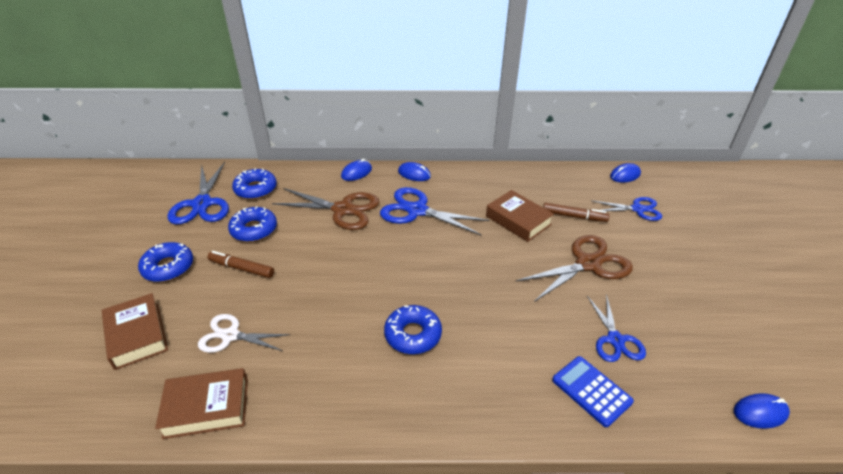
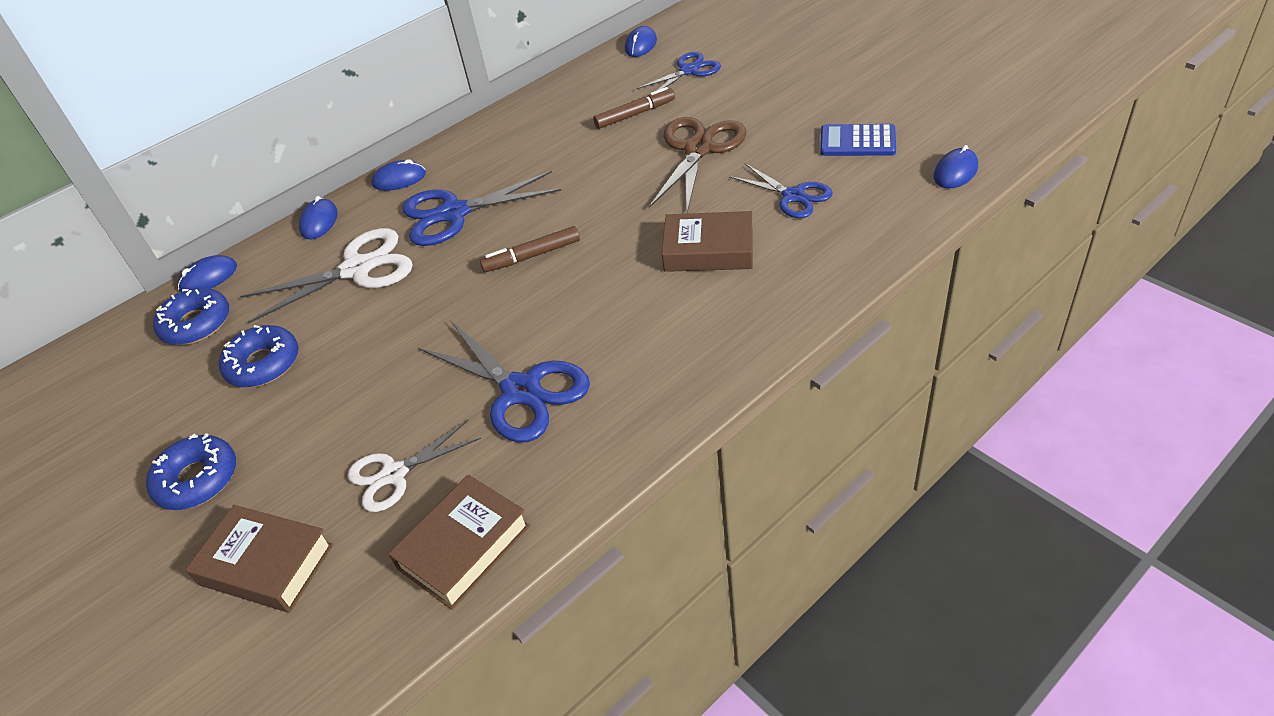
camera: 35 degrees left, 5 degrees up
(202, 204) = (137, 389): blue scissors -> blue scissors (521, 391)
(241, 268) = (308, 410): brown marker -> brown marker (532, 256)
(285, 170) = (209, 278): none -> blue mouse
(343, 210) = (357, 269): brown scissors -> white scissors
(413, 334) = (602, 324): blue donut -> none
(518, 220) = (581, 153): brown book -> brown book (708, 250)
(591, 391) = (818, 249): blue calculator -> blue calculator (857, 141)

